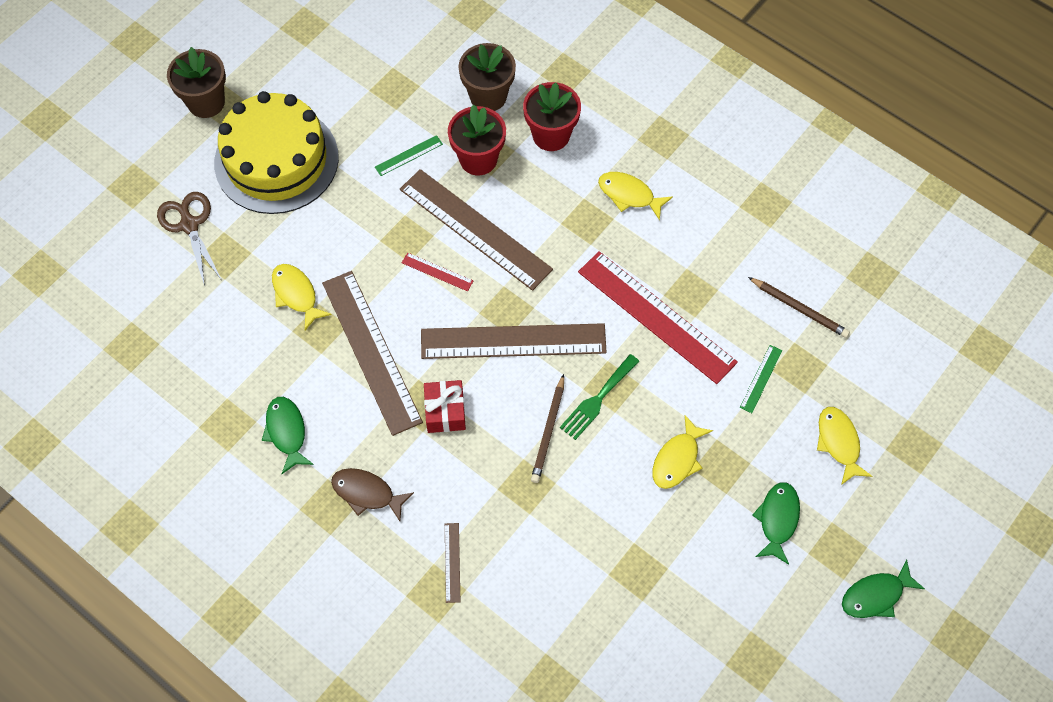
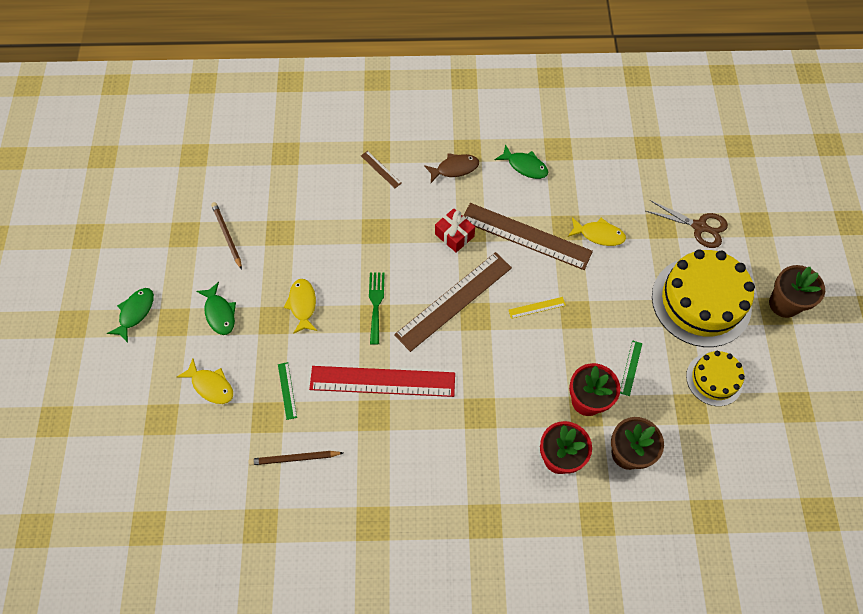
camera: 140 degrees right, 0 degrees up
(346, 93) = (714, 379): none -> yellow cake
(437, 272) = (537, 307): red ruler -> yellow ruler
(475, 229) = (542, 351): brown ruler -> none
(548, 431) = (389, 266): brown pencil -> brown pencil (227, 235)
(629, 195) = (469, 454): yellow fish -> none

